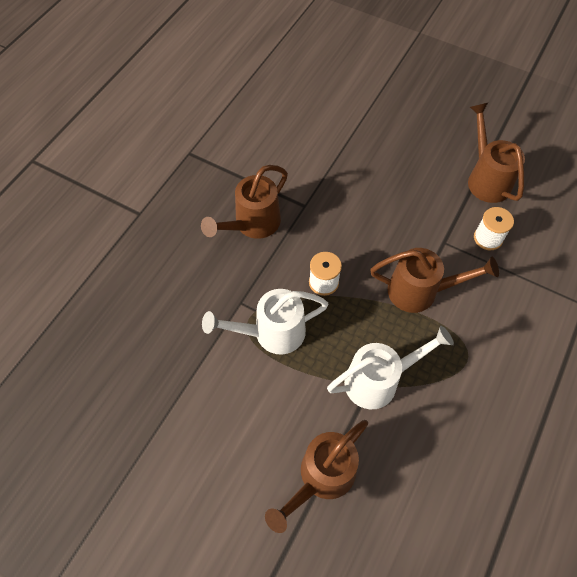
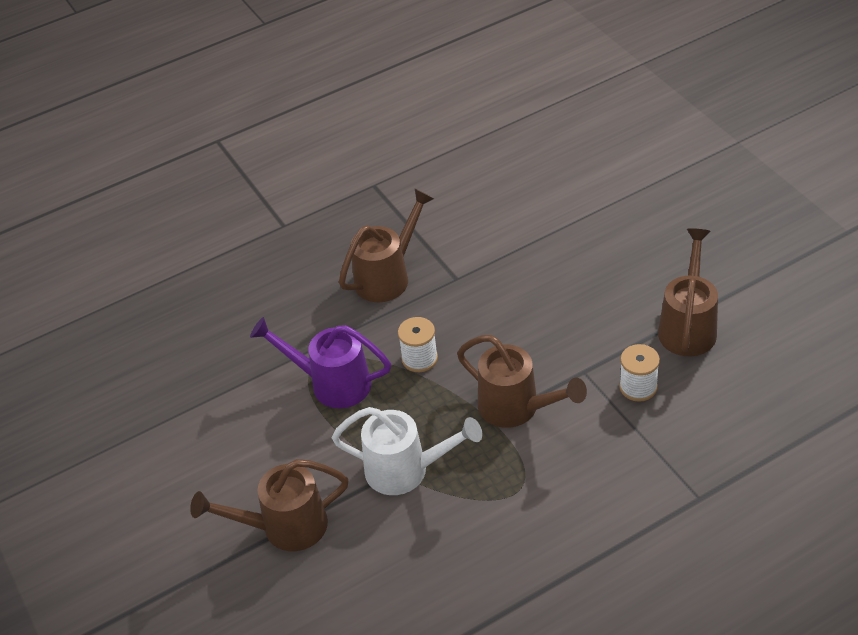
camera: 35 degrees right, 15 degrees down
(252, 224) = (387, 276): brown watering can -> brown watering can turned 150 degrees clockwise
(272, 333) = (332, 383): white watering can -> purple watering can

